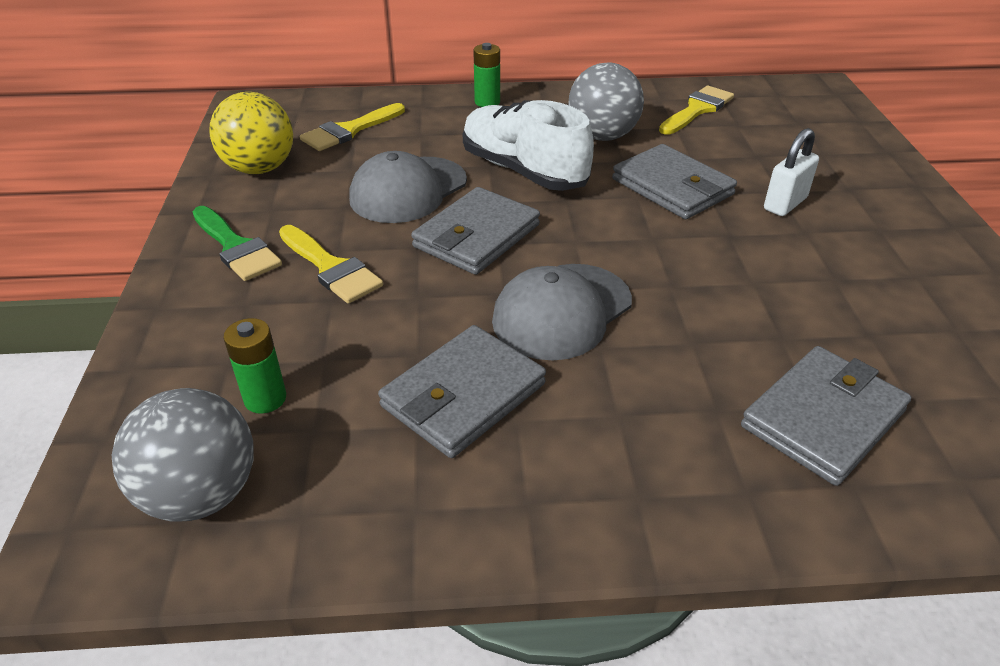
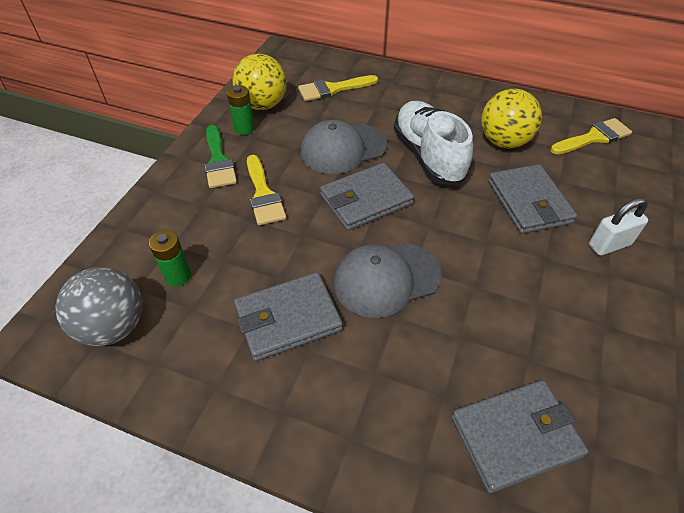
camera: 25 degrees right, 10 degrees up
(487, 102) = (438, 89): green battery -> green battery (244, 129)
(602, 136) = (503, 141): grey ball -> yellow ball

